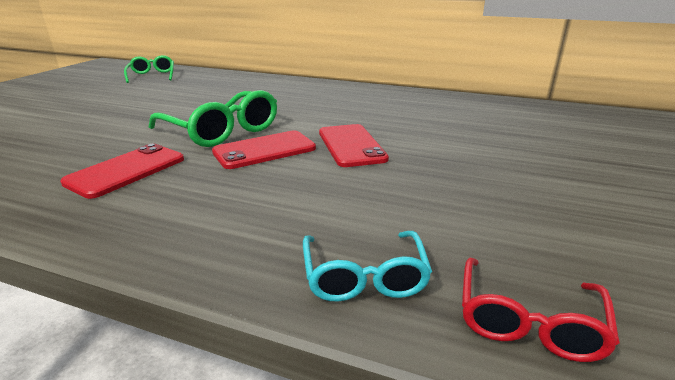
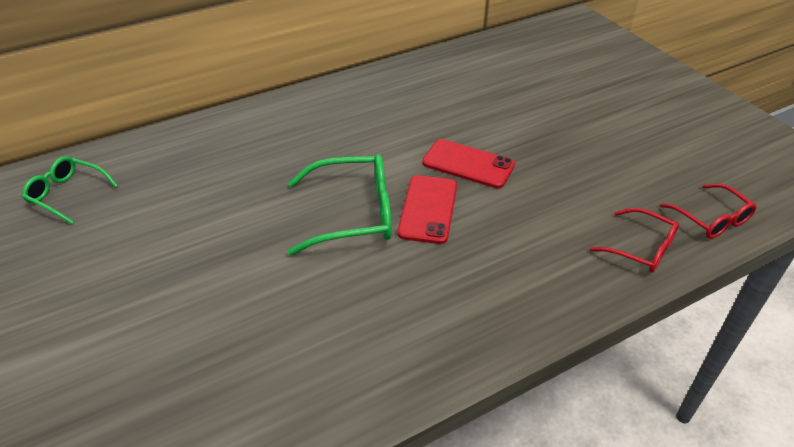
camera: 50 degrees left, 15 degrees up
(126, 170) = (387, 299): red phone -> none
(364, 277) = (641, 249): turquoise glasses -> red glasses

